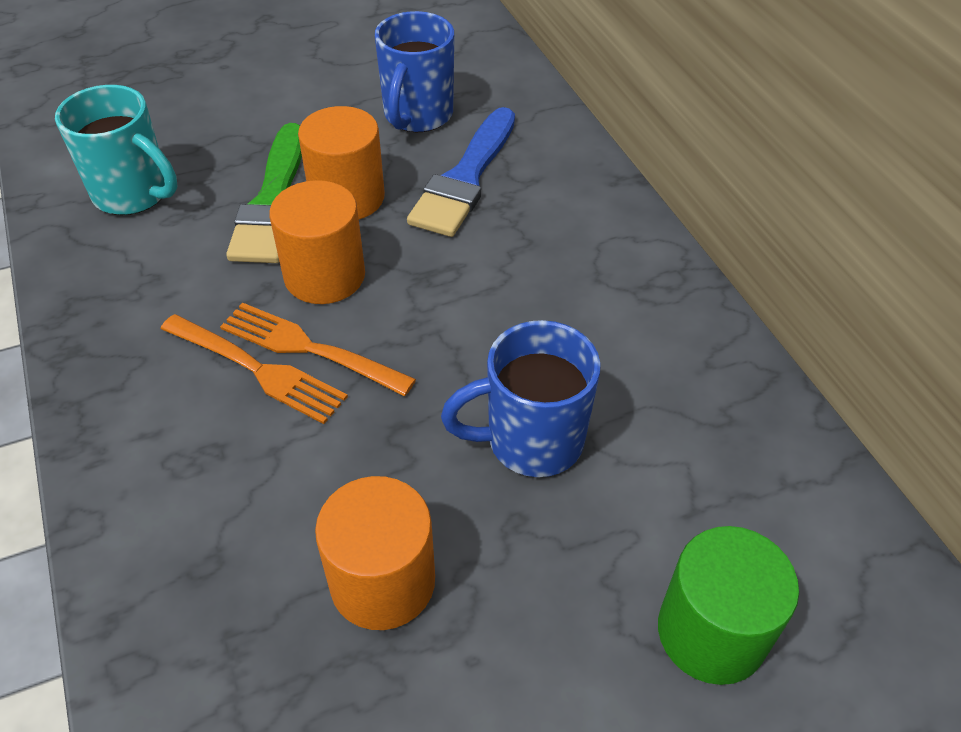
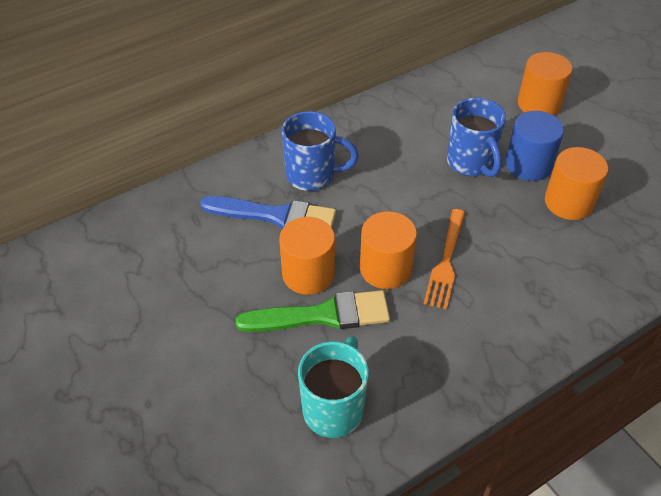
camera: 100 degrees left, 0 degrees up
(256, 369) = (470, 282): orange fork -> none
(417, 116) = (209, 253): blue mug -> blue mug (312, 176)
(507, 541) = (528, 165): none -> blue cylinder
(711, 632) = (539, 104): green cylinder -> orange cylinder

